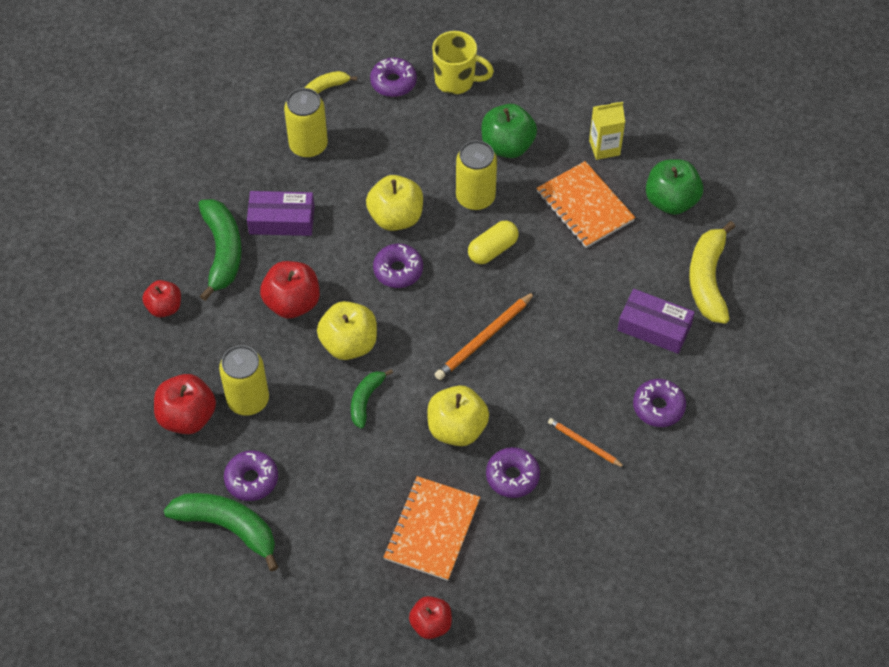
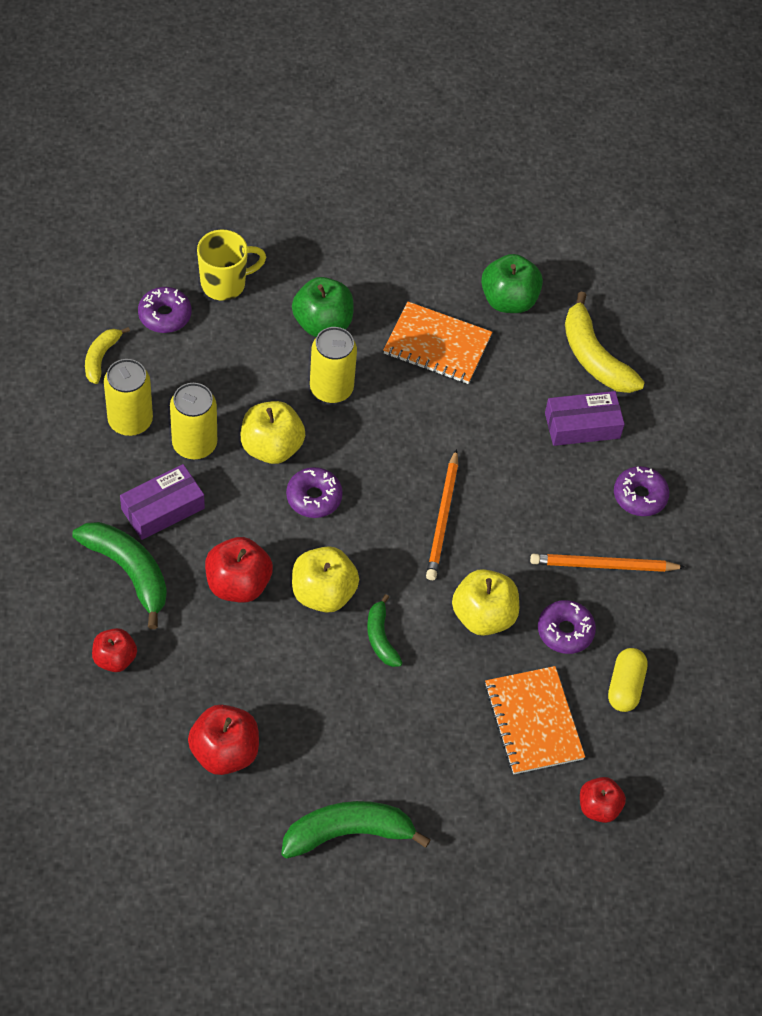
camera: 40 degrees left, 0 degrees up
(248, 400) = (270, 701): yellow can -> yellow can (194, 444)
(251, 479) = (334, 775): purple donut -> none
(492, 250) = (385, 430): yellow capsule -> yellow capsule (625, 686)
(584, 444) = (603, 565): orange pencil -> orange pencil, size x1.61
(604, 148) = (412, 280): yellow carton -> none

